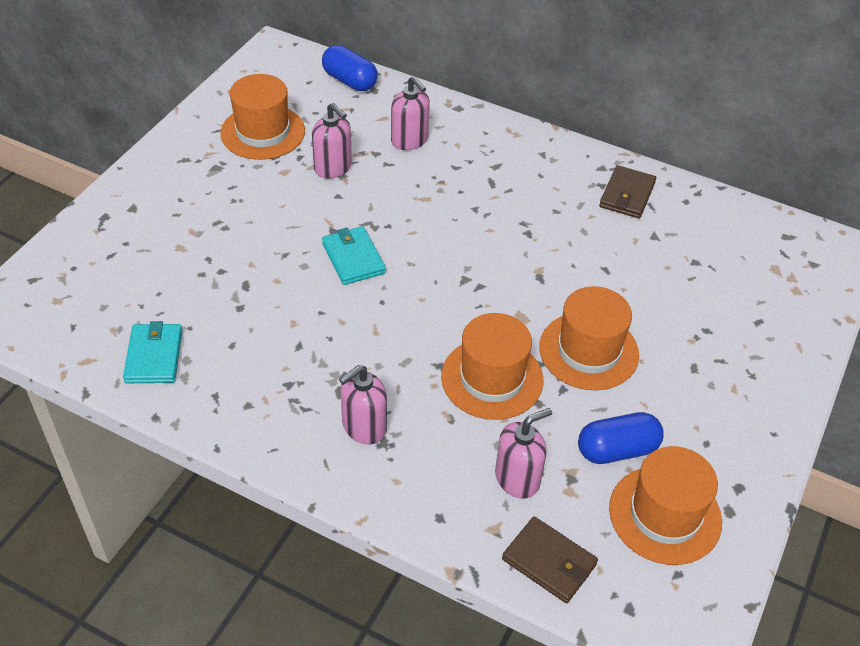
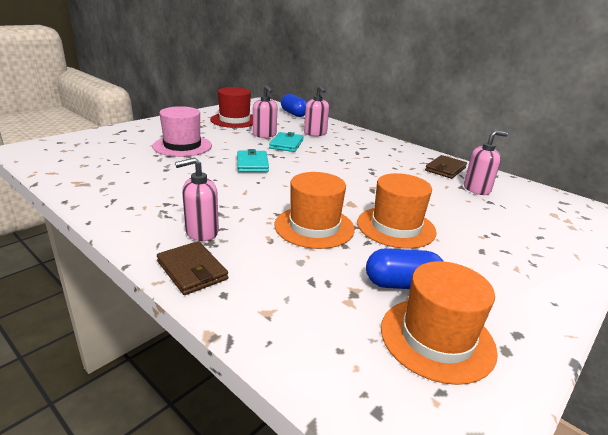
camera: 15 degrees right, 20 degrees down
(154, 356) = (93, 178): turquoise wallet -> turquoise wallet (286, 144)
(226, 238) = (182, 146): none -> pink hat
(263, 132) = (234, 120): orange hat -> red hat
(517, 478) = (305, 284): pink soap dispenser -> pink soap dispenser (476, 189)
(549, 562) = (307, 349): brown wallet -> brown wallet (192, 270)

